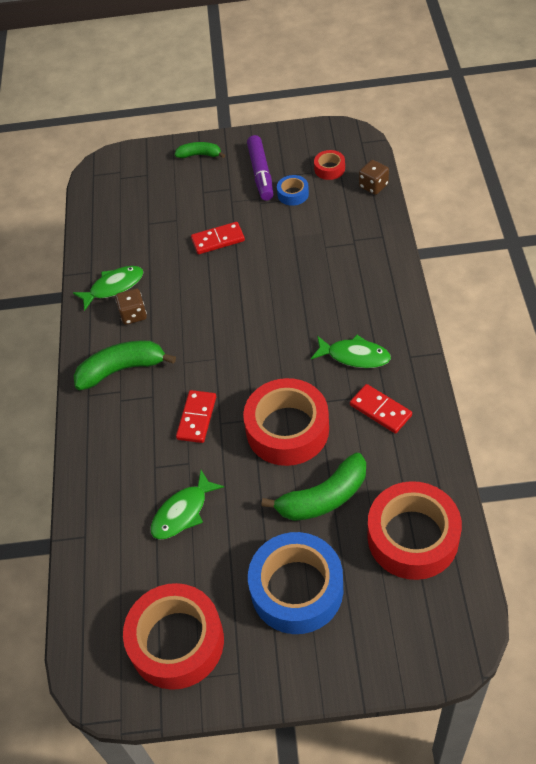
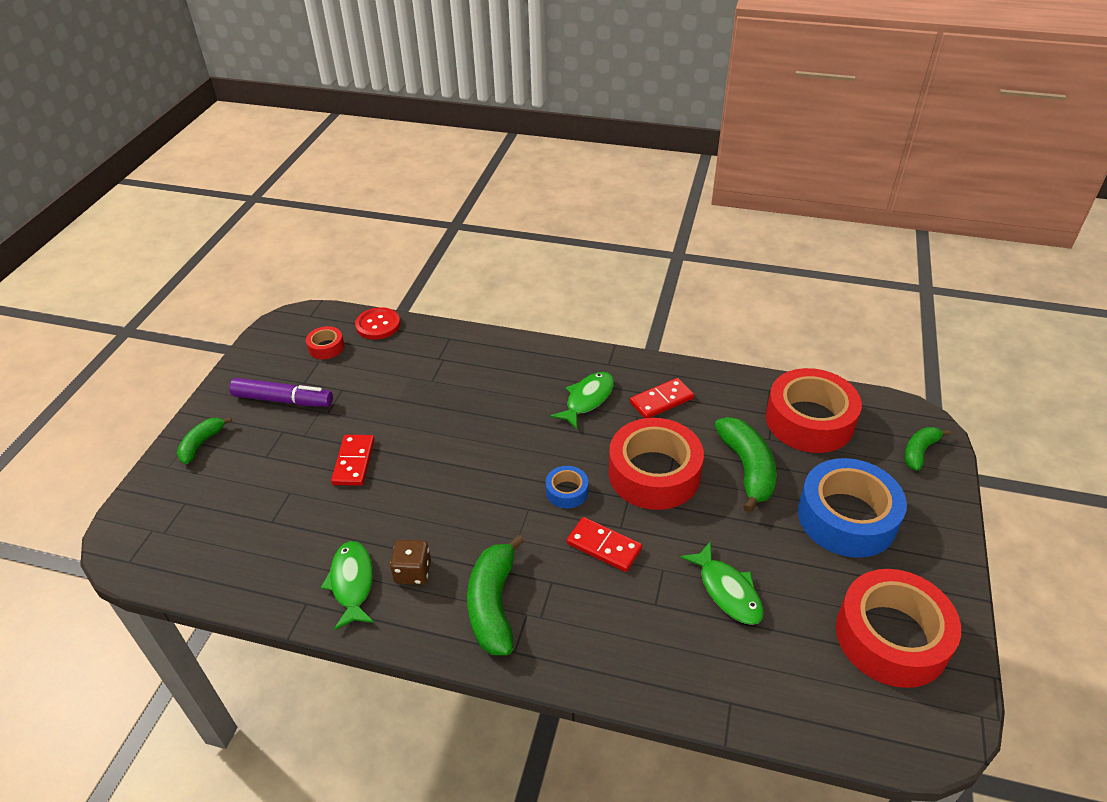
camera: 75 degrees left, 10 degrees down
(293, 194) = (338, 383): blue tape -> blue tape (567, 491)
(373, 186) = (378, 325): brown dice -> red button
(414, 645) = (919, 451): none -> green banana

